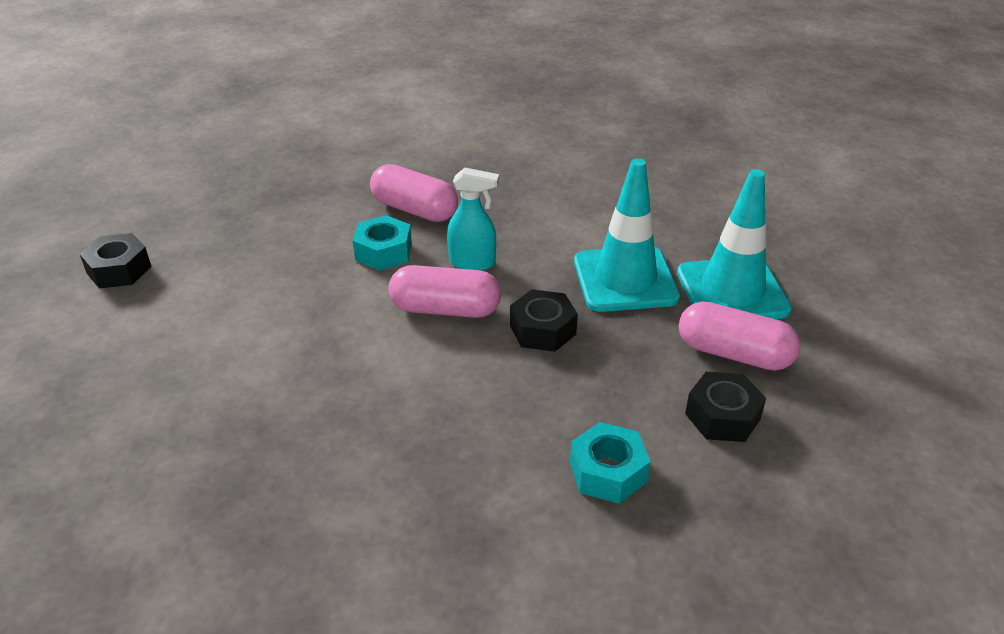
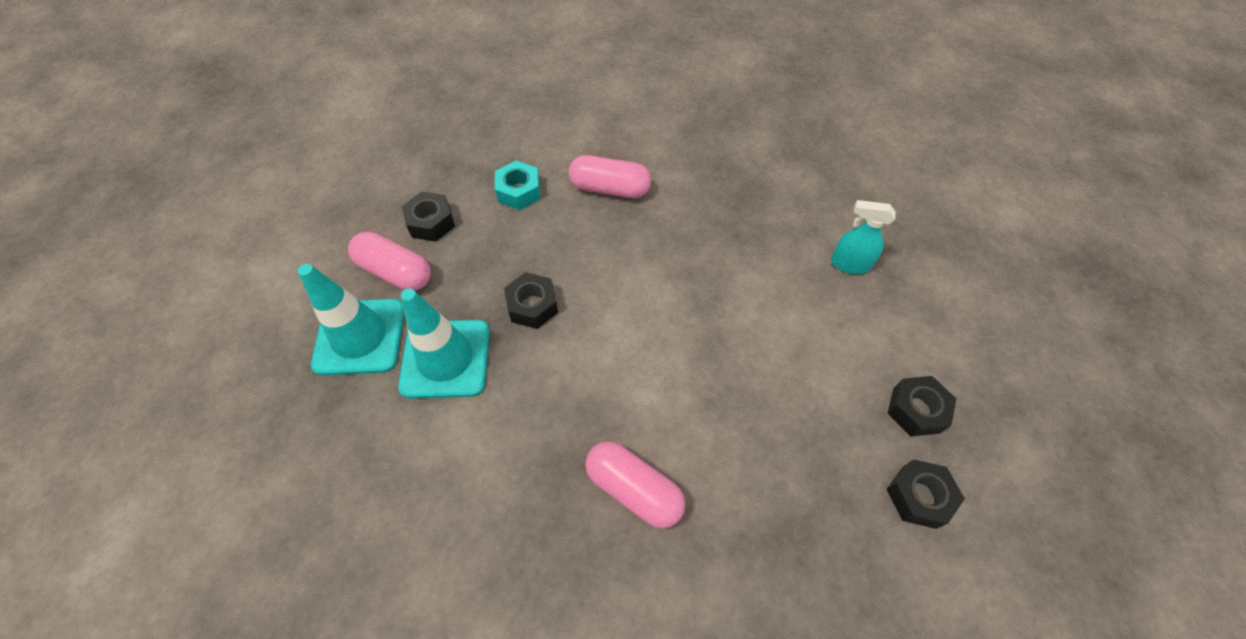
camera: 175 degrees left, 20 degrees up
(156, 219) = (919, 496): none -> black nut
(383, 252) = (665, 417): turquoise nut -> none
(445, 309) = (609, 334): pink capsule -> pink capsule (610, 188)
(473, 263) = (579, 393): turquoise spray bottle -> turquoise spray bottle (849, 264)

